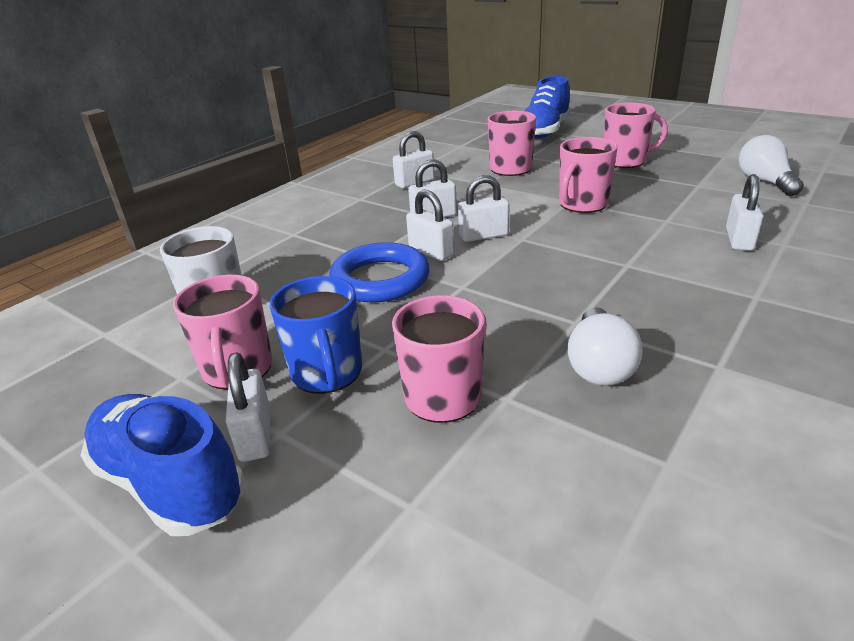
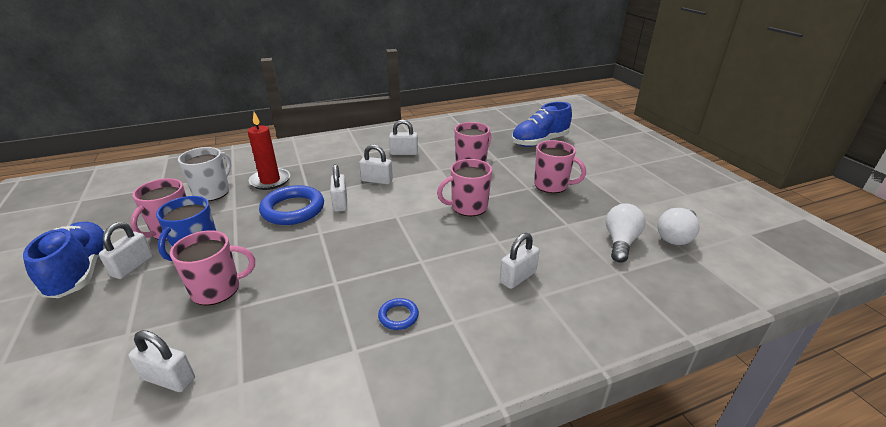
camera: 30 degrees right, 0 degrees up
(286, 264) = (270, 181): none -> red candle
(483, 236) = (380, 205): white padlock -> white padlock (169, 379)
(599, 365) = (302, 313): white light bulb -> white light bulb (676, 236)
(700, 318) = (398, 316): none -> blue ring

